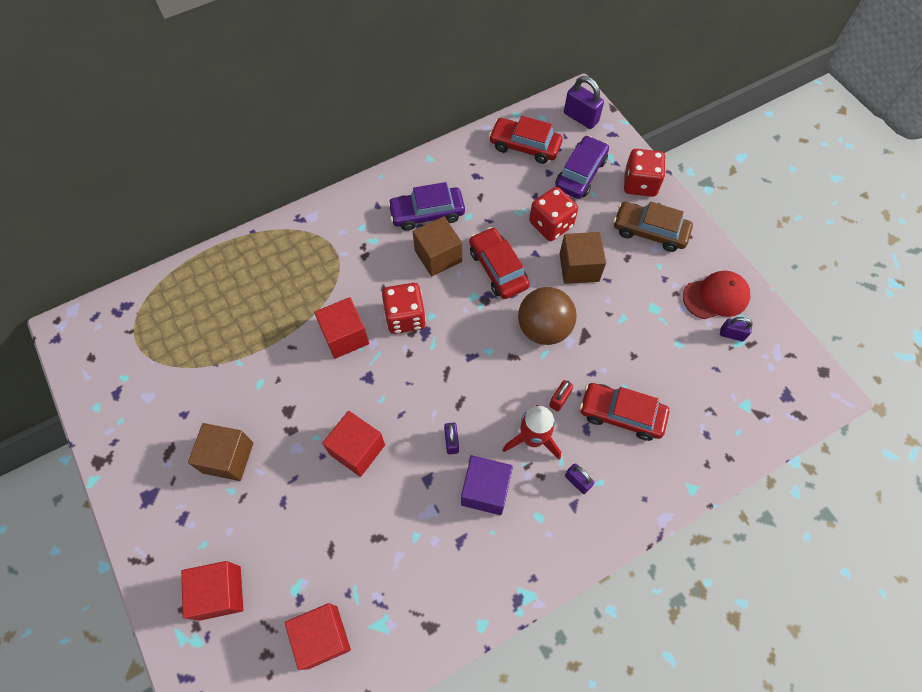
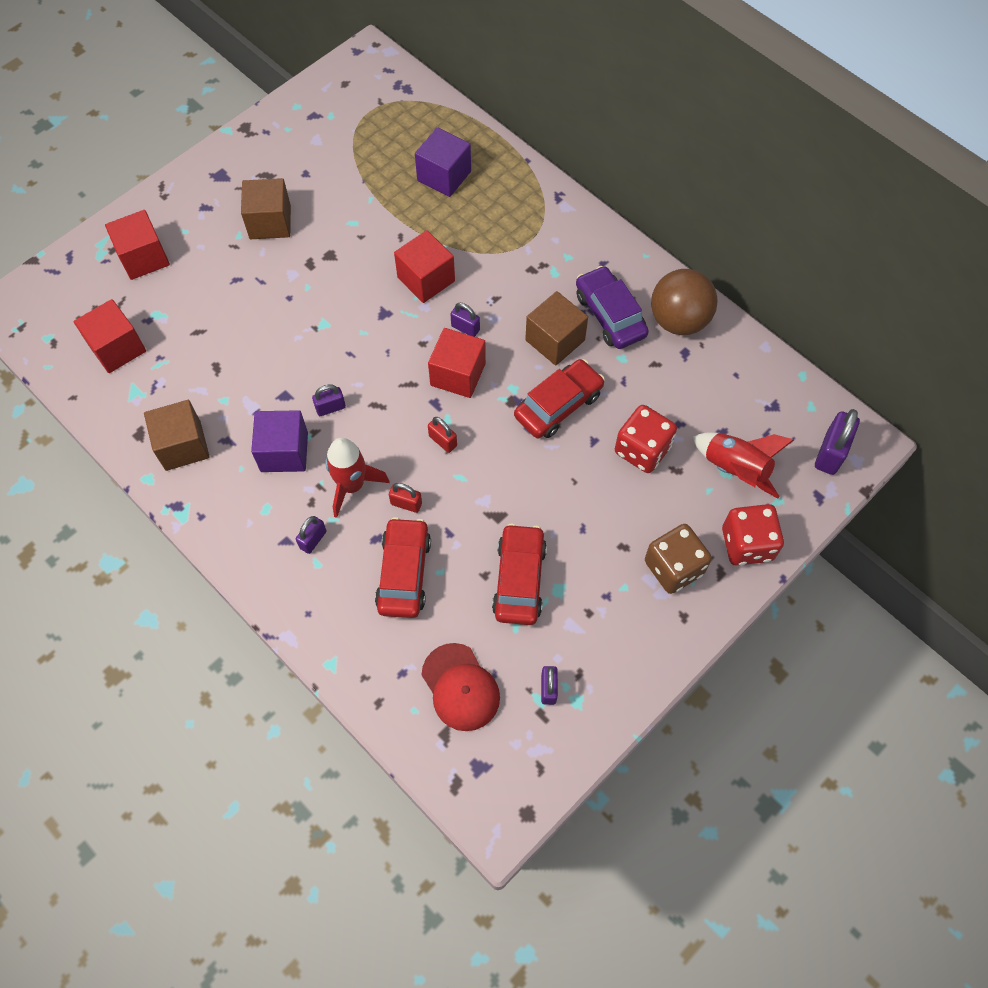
camera: 75 degrees right, 0 degrees up
(240, 297) = (444, 176): none -> purple cube
(357, 449) = (302, 325): red cube -> red cube (458, 374)
(405, 317) = (465, 328): red dice -> purple padlock
(508, 359) = (443, 441): none -> red padlock
(525, 146) = (753, 396): red car -> red car (519, 579)
(543, 328) = (492, 470): brown ball -> brown ball (678, 320)
(579, 267) = (589, 493): brown cube -> brown cube (183, 445)
(580, 174) = (735, 469): purple car -> red rocket
(649, 231) = (673, 567): brown car -> brown dice
(716, 296) = (599, 663): red cap -> red cap (460, 687)

